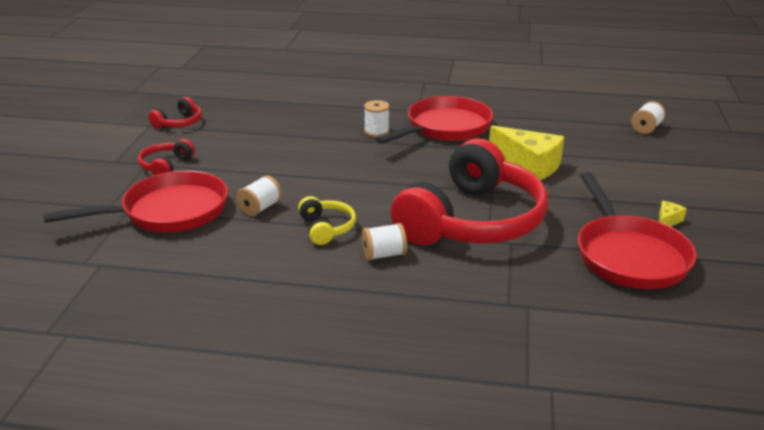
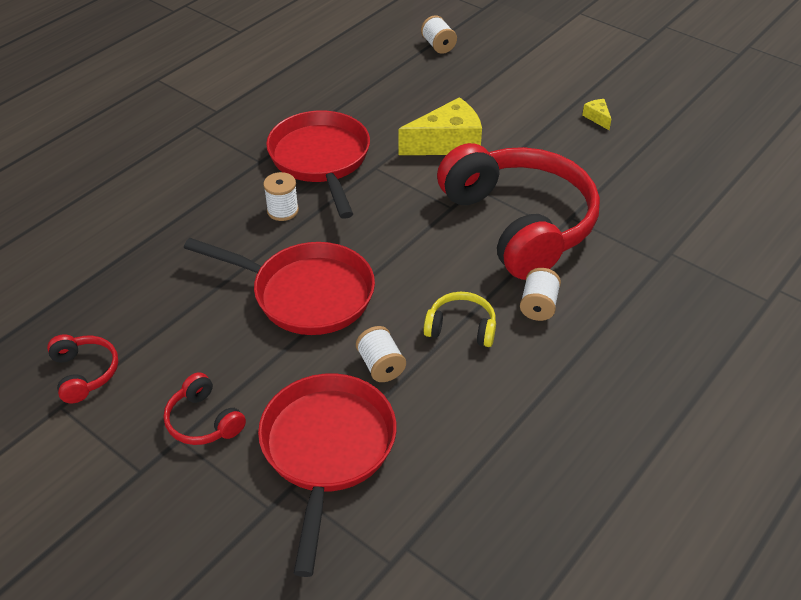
camera: 60 degrees left, 15 degrees up
(628, 255) = (632, 163): red pan -> red pan (306, 294)

